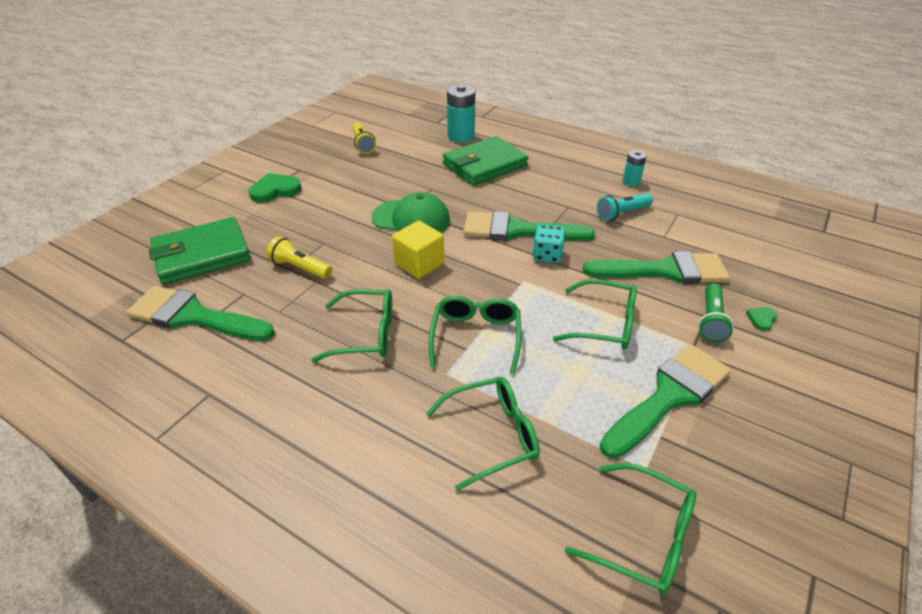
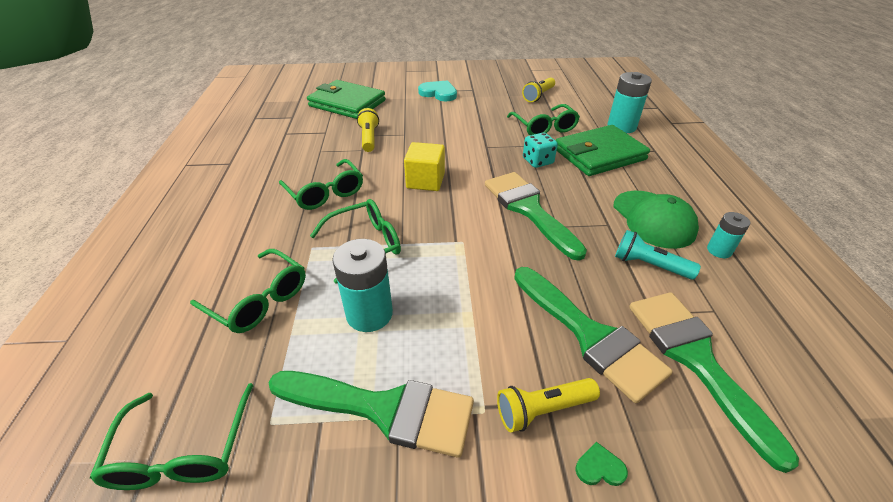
camera: 55 degrees right, 0 degrees up
(193, 316) = (290, 127): green brush -> green brush (695, 359)
(275, 190) = (439, 93): green heart -> turquoise heart
(411, 219) = (475, 154): green cap -> green cap (653, 219)
(485, 165) = (599, 154): green wallet -> green wallet turned 45 degrees counterclockwise
(547, 255) = (514, 241): turquoise dice -> turquoise dice (537, 161)
(566, 367) = (369, 314): none -> turquoise battery
(605, 324) = (452, 318): green glasses -> green glasses (544, 127)
(711, 320) = (543, 410): green flashlight -> yellow flashlight

